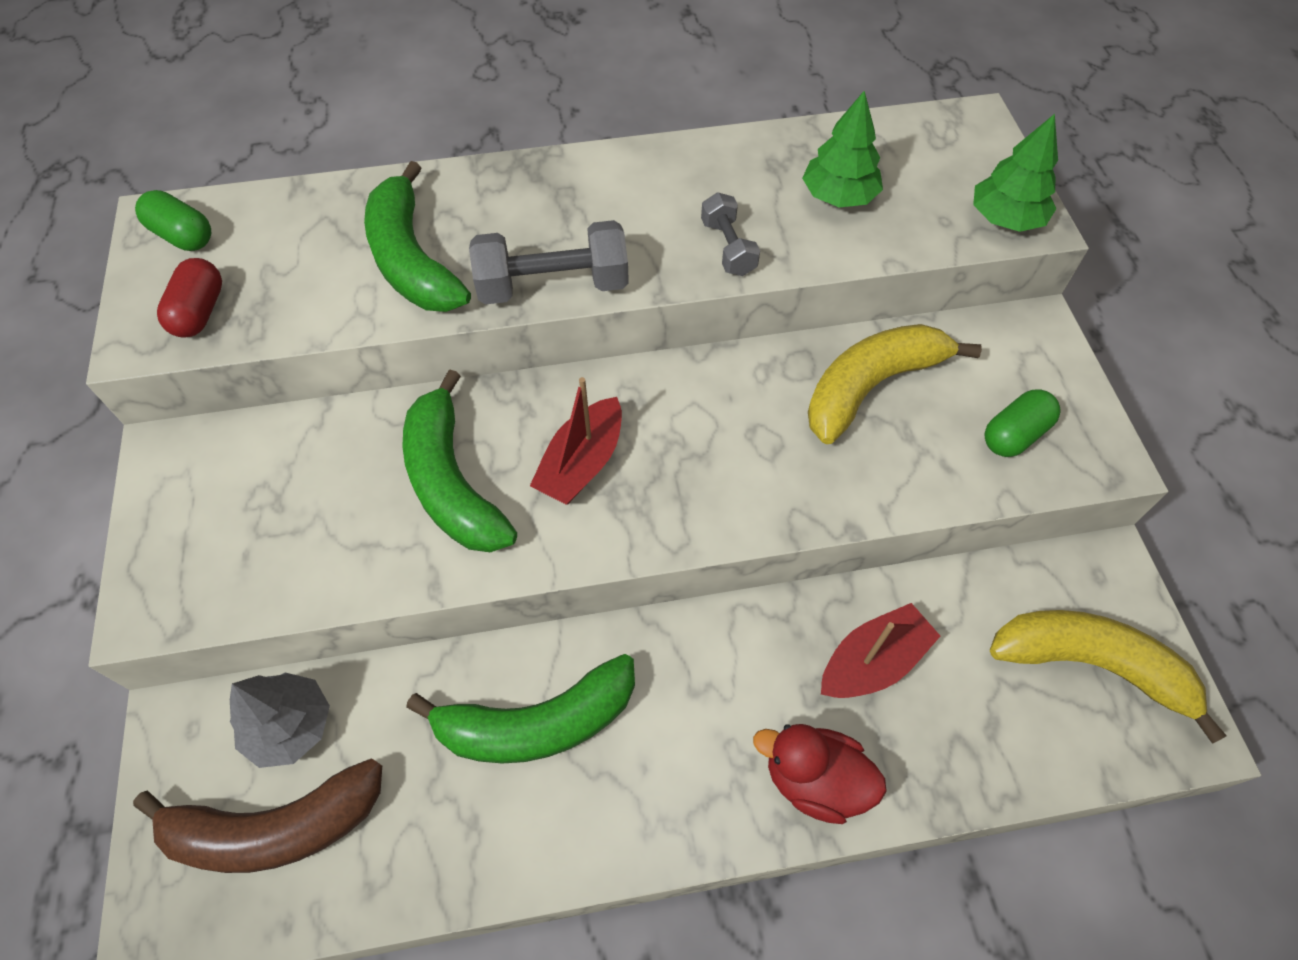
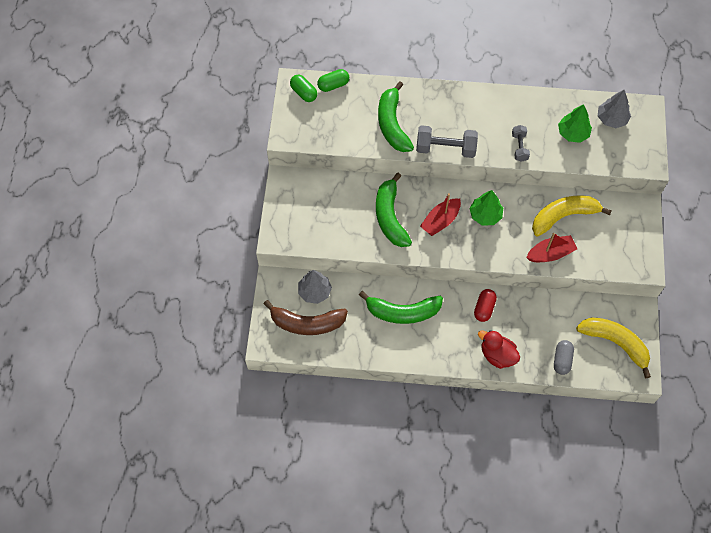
camera: 15 degrees right, 5 degrees up
(200, 312) = (309, 129): red capsule -> red capsule (484, 308)
(872, 662) = (532, 322): red boat -> red boat (550, 254)
(911, 153) = (611, 119): none -> grey tree
(982, 747) = (562, 360): none -> grey capsule
(1005, 219) = (639, 159): green tree -> green tree (485, 215)
(1014, 434) = (613, 249): green capsule -> green capsule (333, 85)

